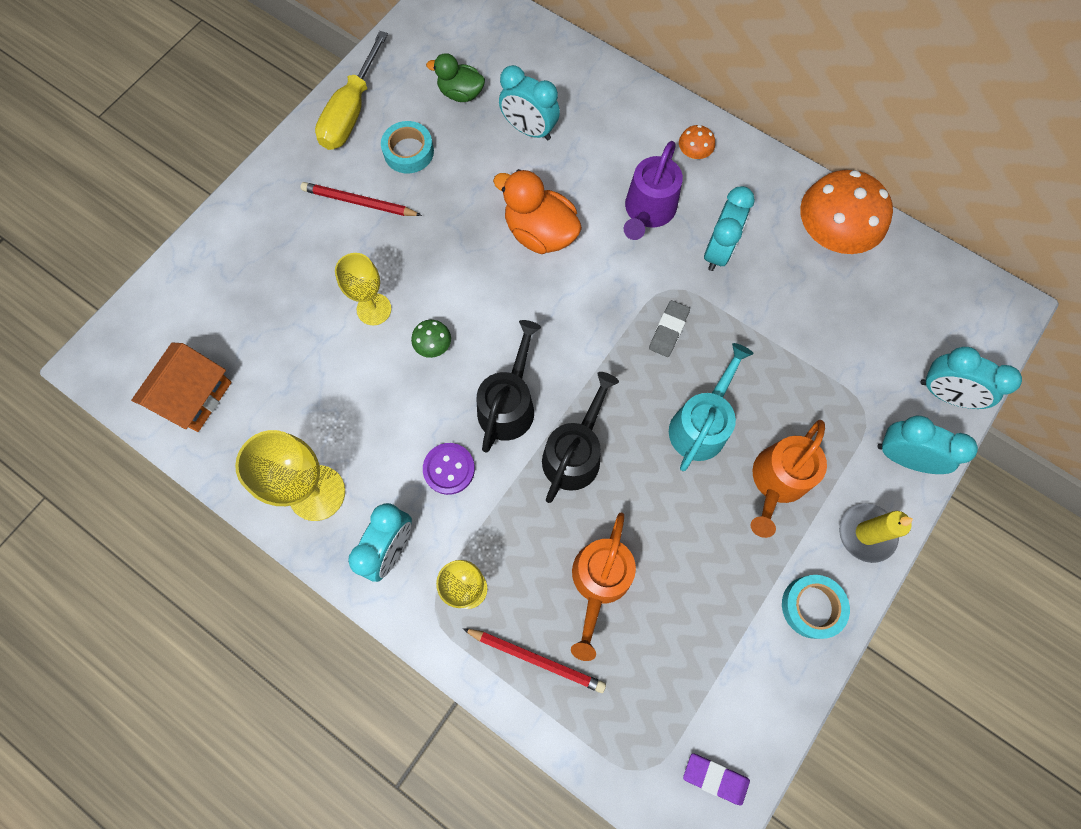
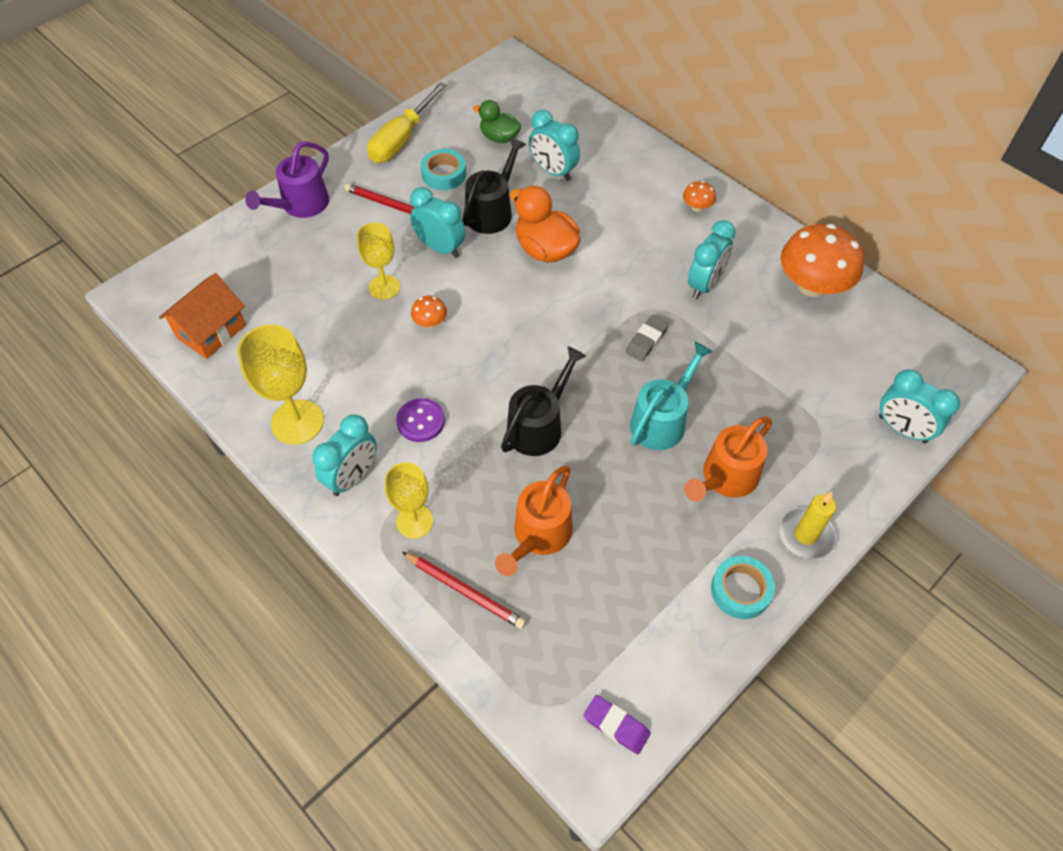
camera: 10 degrees right, 15 degrees down
(433, 345) = (430, 322): green mushroom -> orange mushroom
(509, 404) = (487, 378): black watering can -> black watering can (492, 211)
(648, 211) = (646, 245): purple watering can -> purple watering can (301, 205)
(903, 456) = (852, 476): turquoise clock -> turquoise clock (440, 248)

